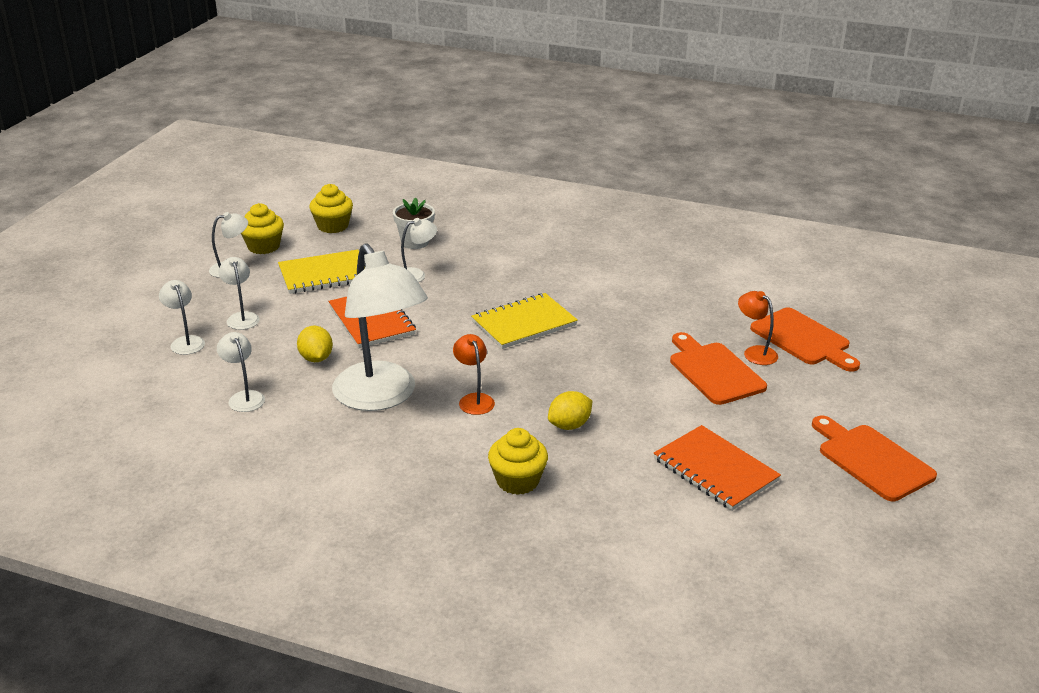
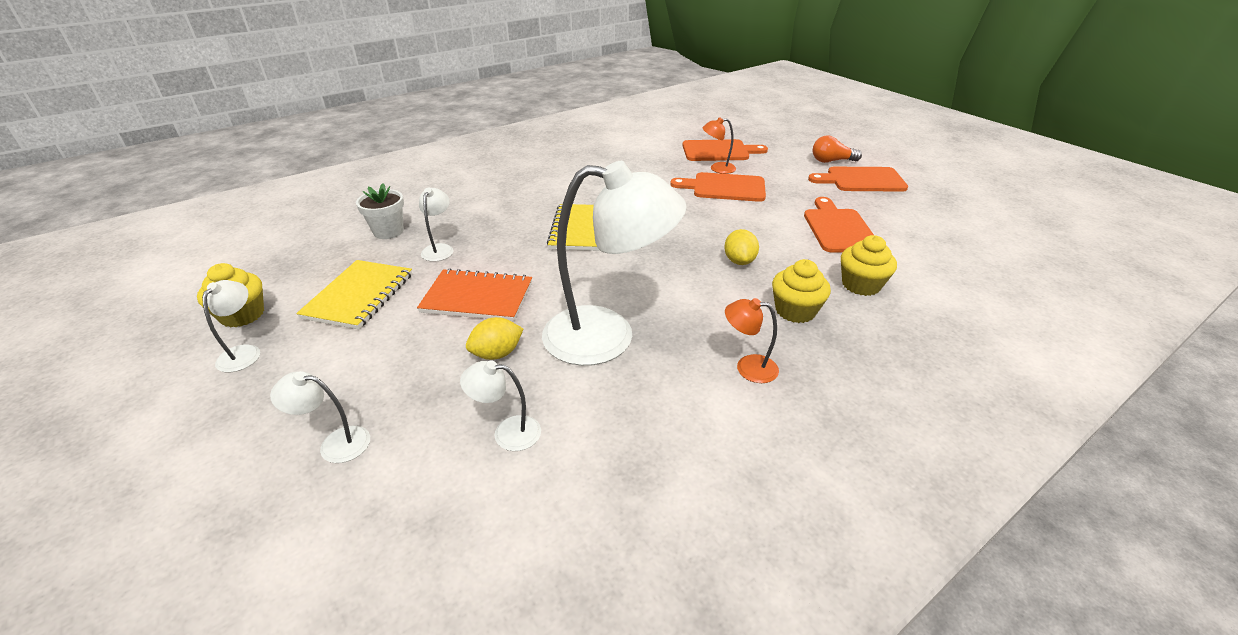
camera: 55 degrees left, 5 degrees up
(241, 317) = (351, 379): white lamp -> none
(316, 358) = (497, 354): yellow lemon -> yellow lemon turned 45 degrees counterclockwise
(333, 226) = (284, 261): yellow cupcake -> yellow cupcake (861, 285)
(474, 399) = (662, 290): orange lamp -> orange lamp (748, 367)
(715, 470) = (838, 228): orange notebook -> orange cutting board
(897, 424) = (831, 161): none -> orange light bulb

